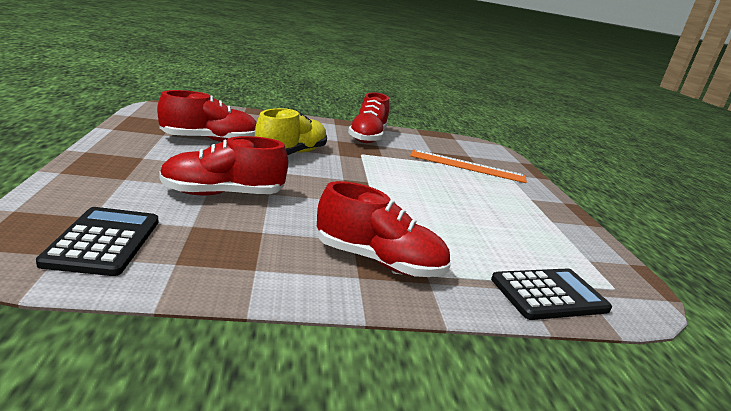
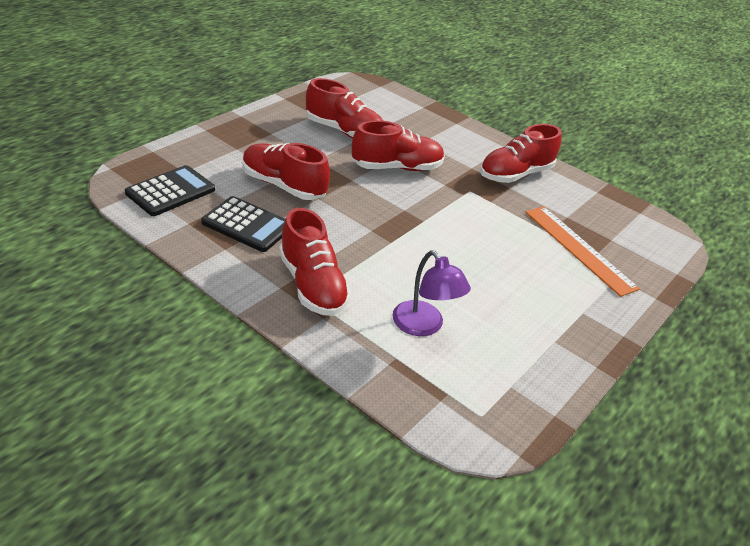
camera: 45 degrees right, 15 degrees up
(291, 153) = (396, 167): yellow shoe -> red shoe
(490, 249) = (424, 326): none -> purple lamp
(549, 295) = (403, 380): black calculator -> black calculator (247, 225)

